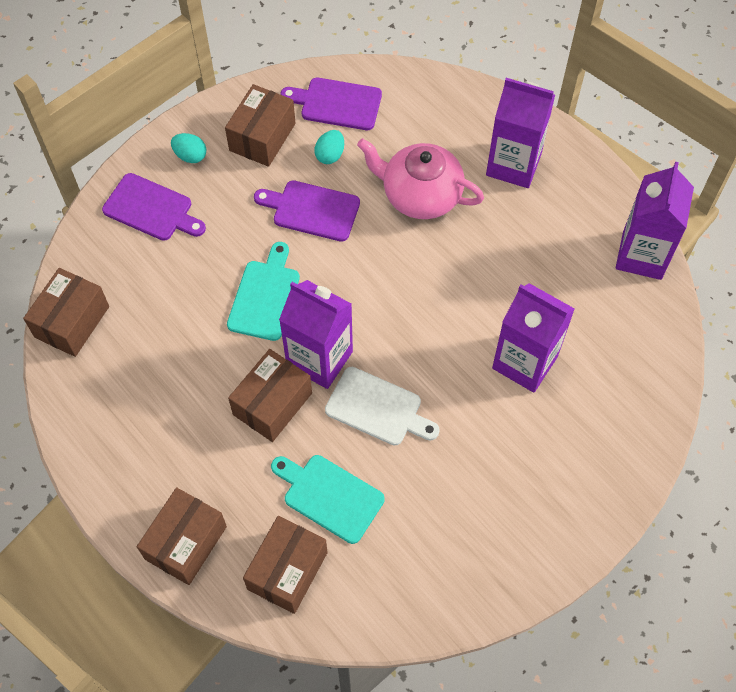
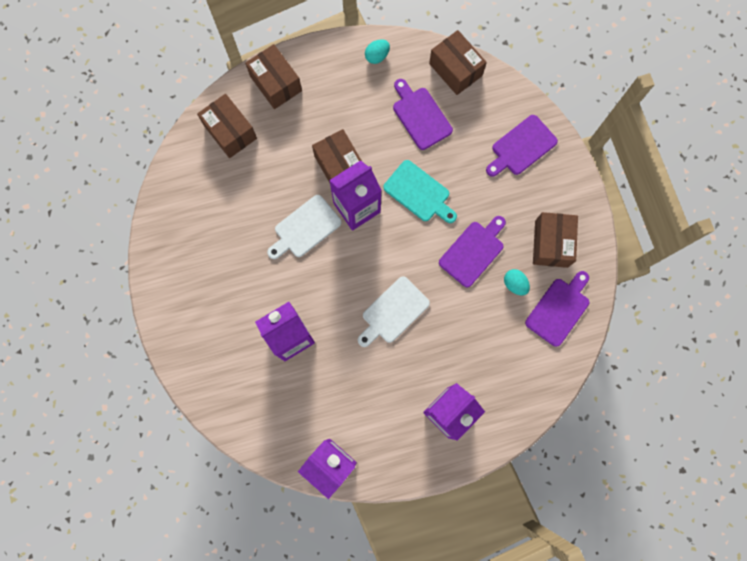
camera: 115 degrees right, 15 degrees up
(157, 337) = (420, 116): none -> purple cutting board
(190, 156) = (556, 188): turquoise egg -> turquoise egg (377, 56)
(262, 137) = (551, 244): brown box -> brown box turned 45 degrees clockwise
(329, 496) = (262, 174): turquoise cutting board -> none
(420, 195) = (452, 331): pink teapot -> none
(431, 264) = (393, 312): none -> white cutting board

